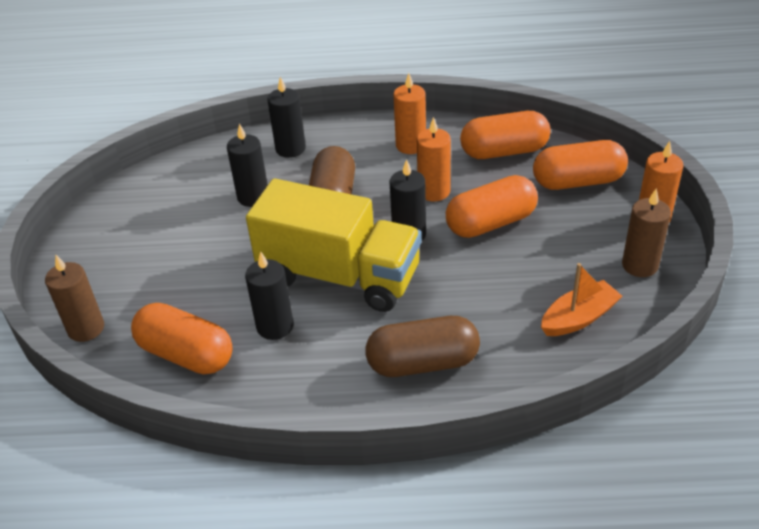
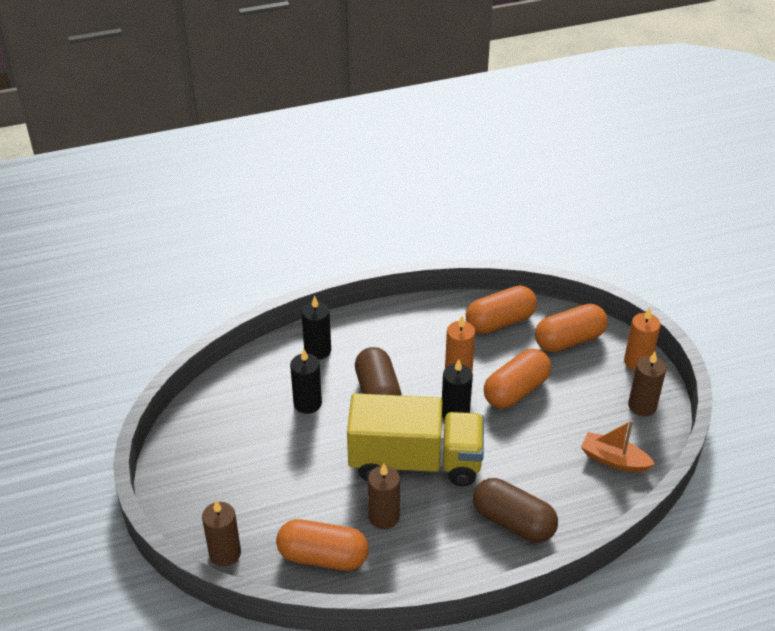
camera: 20 degrees left, 0 degrees up
(275, 326) = (384, 517): black candle -> brown candle
(411, 145) = (420, 329): orange candle -> none
(423, 362) = (513, 522): brown capsule -> brown capsule turned 60 degrees clockwise
(579, 318) = (614, 460): orange boat -> orange boat turned 105 degrees counterclockwise

